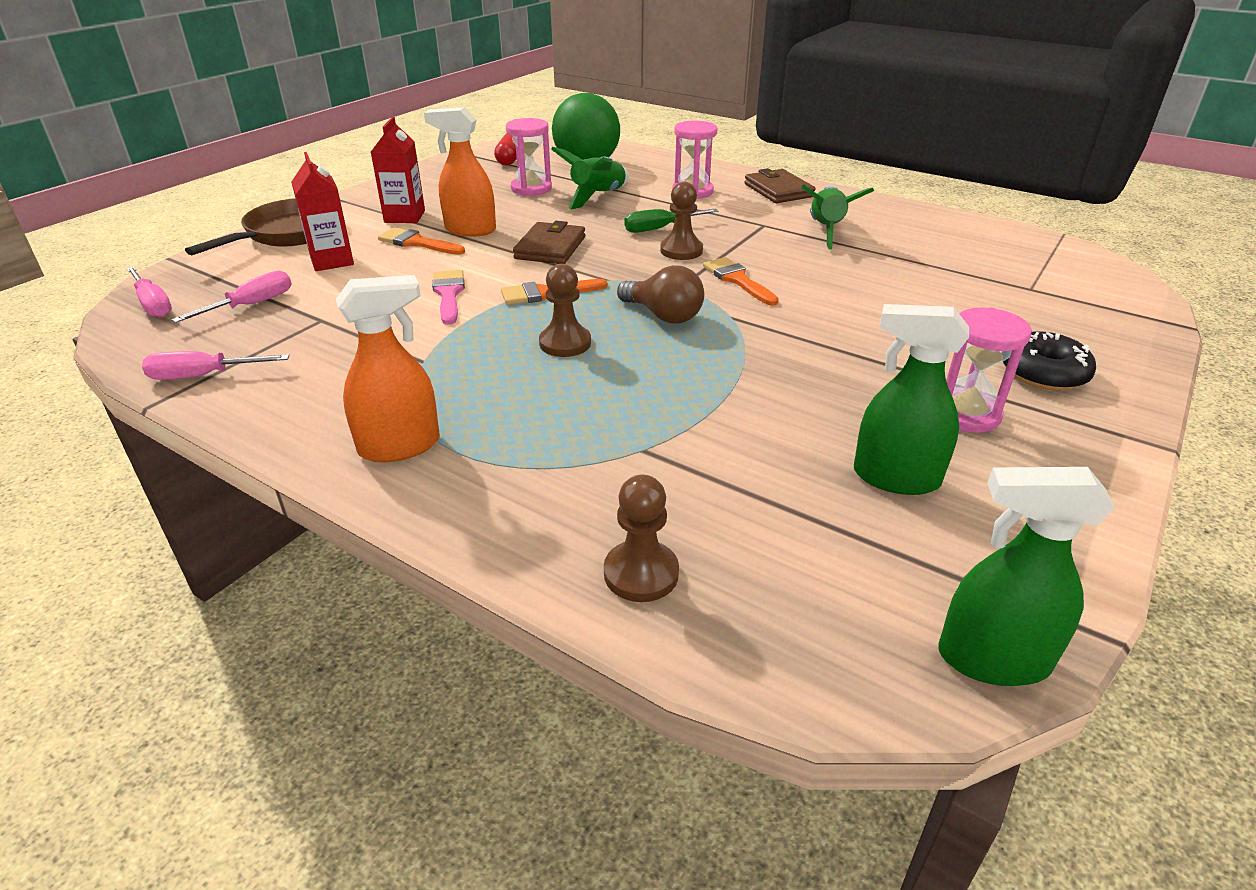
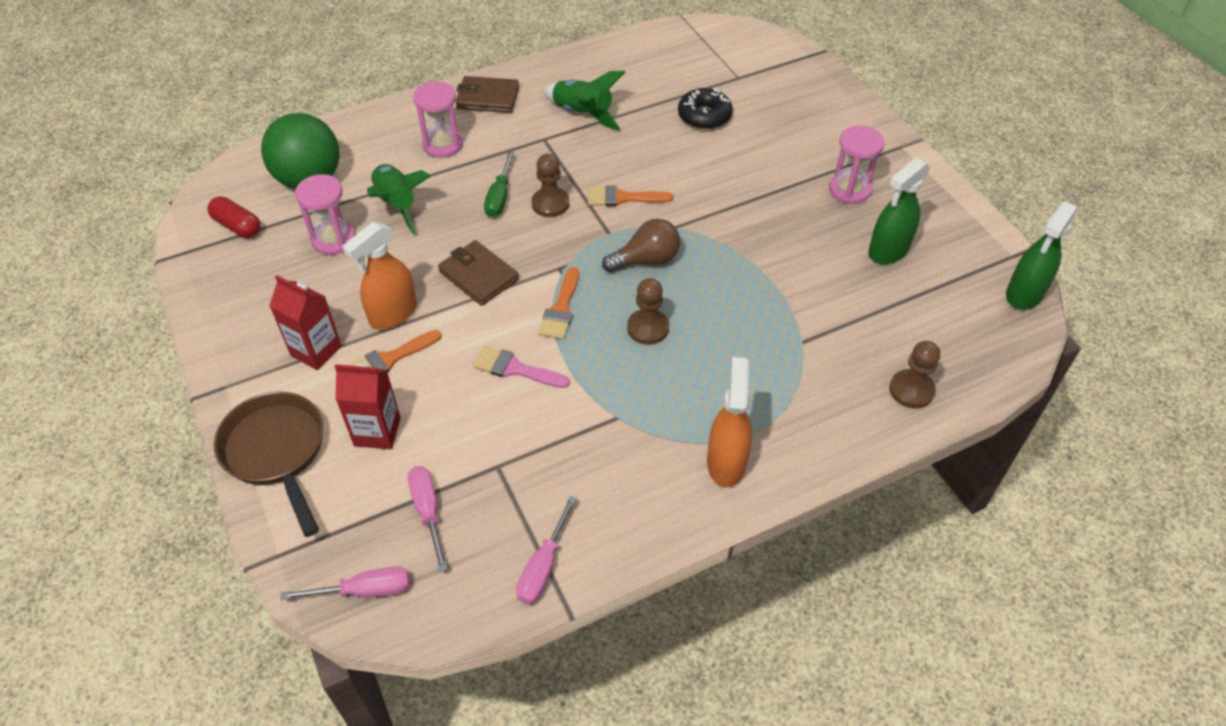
camera: 60 degrees left, 15 degrees up
(1043, 373) = (830, 135): black donut -> black donut (704, 116)

